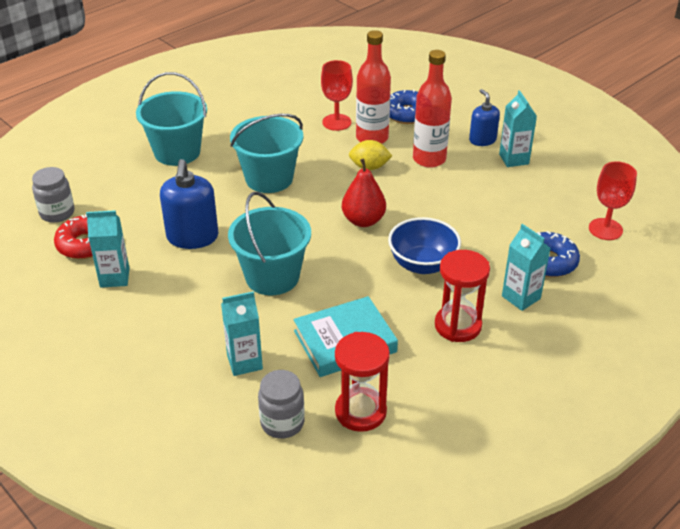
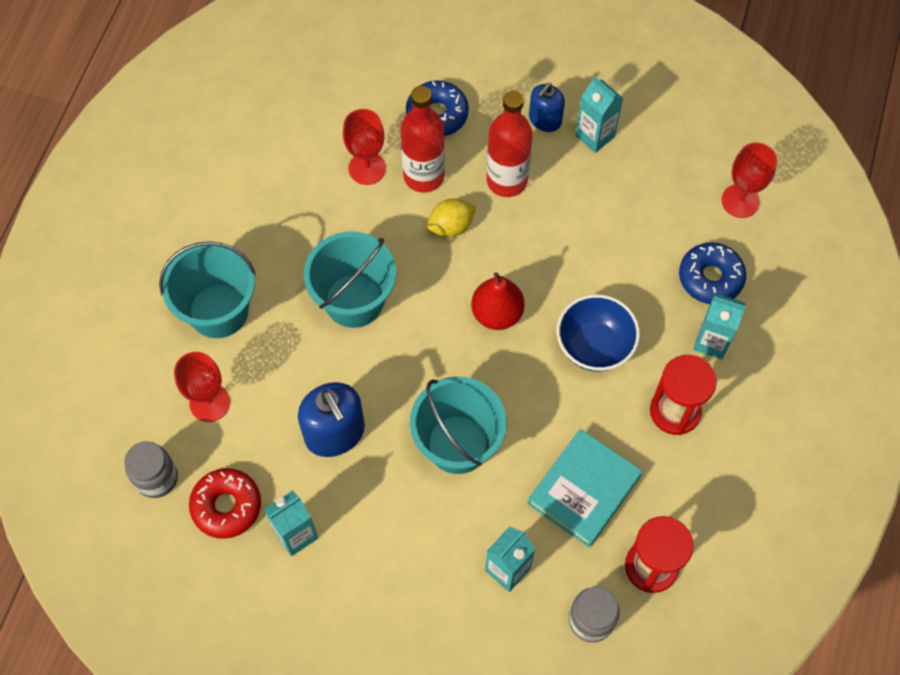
camera: 30 degrees left, 25 degrees up
(127, 191) = (209, 403): none -> red goblet
(482, 140) = (545, 120): blue soap dispenser -> blue soap dispenser turned 90 degrees counterclockwise

